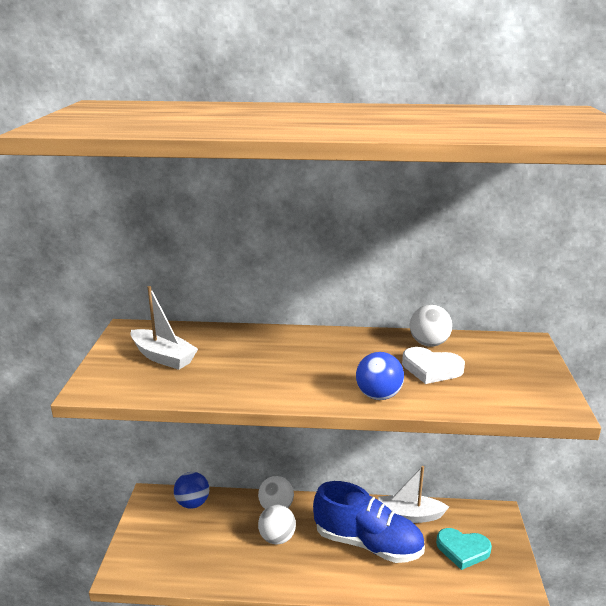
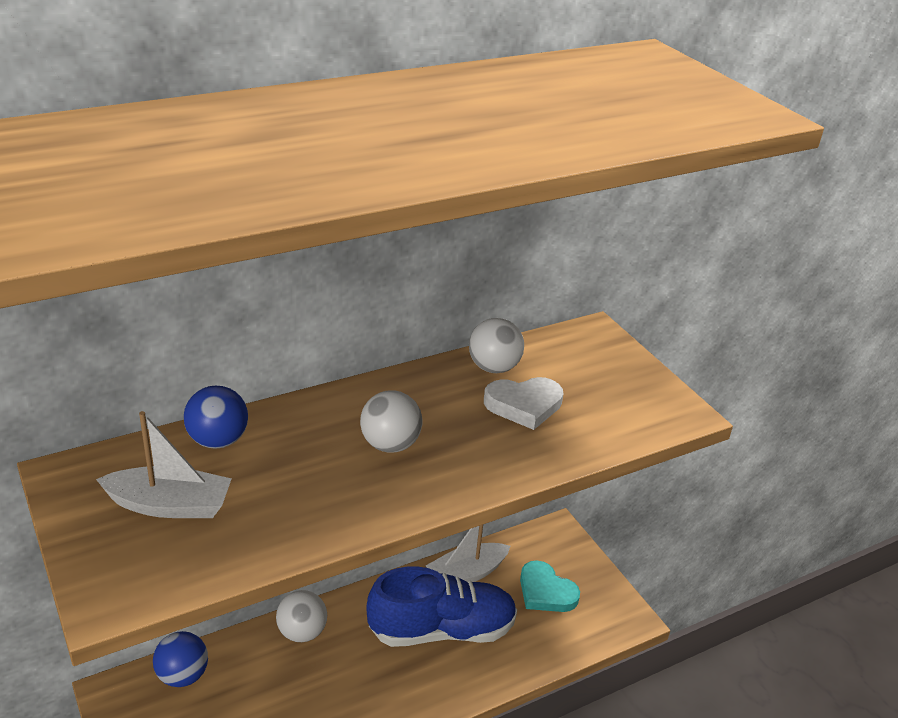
camera: 35 degrees left, 10 degrees up
(277, 538) = (330, 672): white ball -> white ball (390, 444)
(378, 395) = (497, 465): blue ball -> blue ball (218, 440)
(462, 550) = (546, 591): turquoise heart -> turquoise heart turned 60 degrees clockwise

